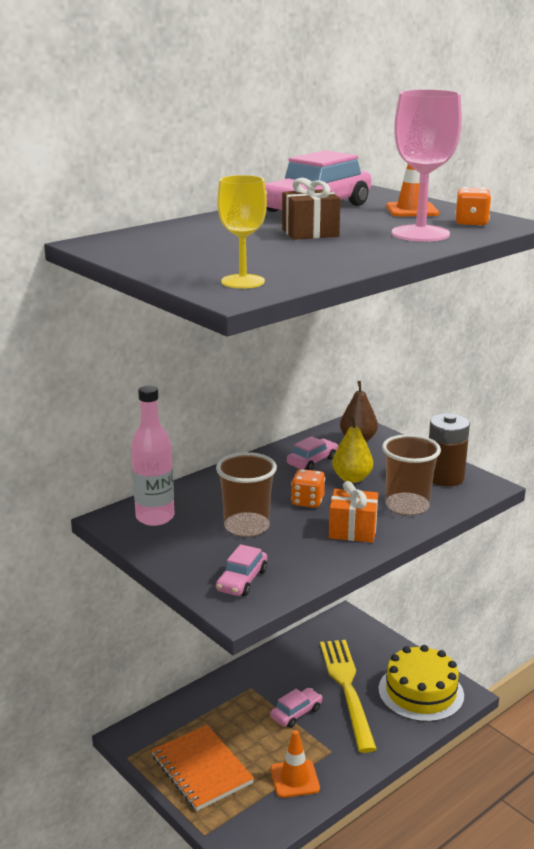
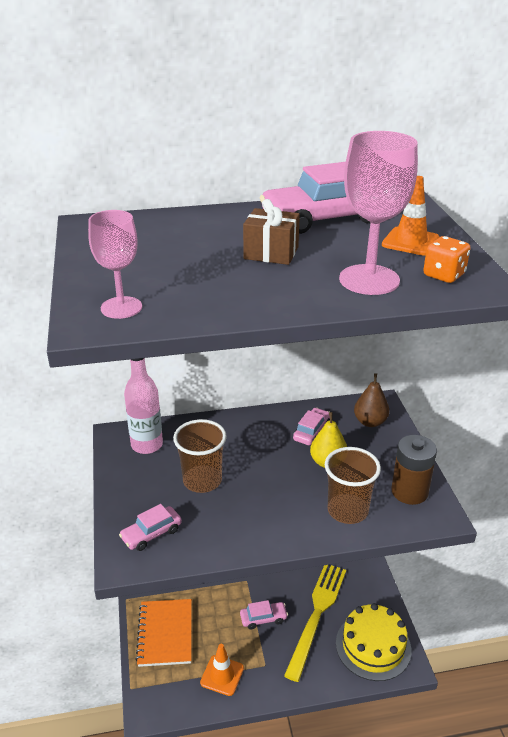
camera: 30 degrees right, 10 degrees up
(242, 281) = (121, 307): yellow goblet -> pink goblet
(307, 501) = (270, 473): orange dice -> none
(312, 461) = (312, 432): pink car -> pink car turned 45 degrees counterclockwise
(352, 530) = (279, 518): orange gift -> none

